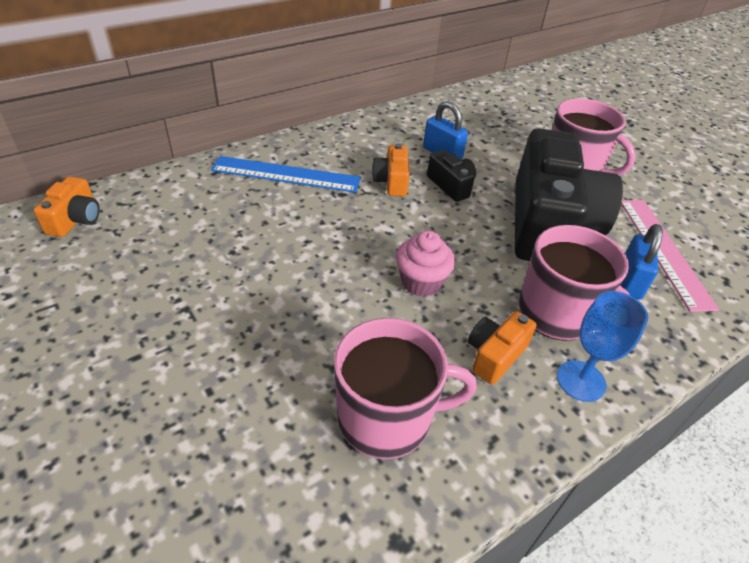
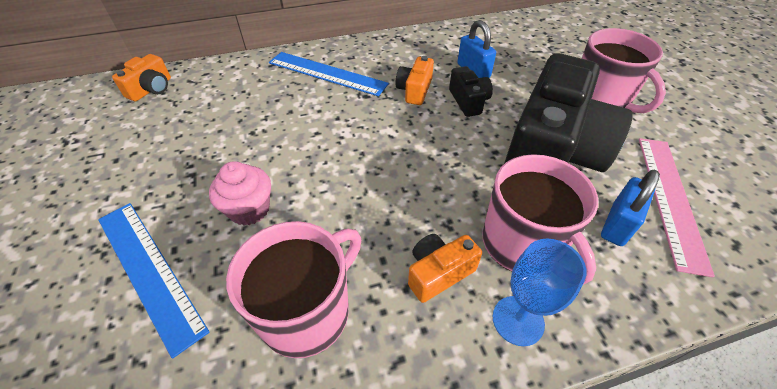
camera: 20 degrees right, 5 degrees up
(193, 418) = (149, 270): none -> blue ruler
(386, 418) = (307, 311): pink mug -> pink mug turned 60 degrees counterclockwise
(421, 282) = (399, 187): pink cupcake -> pink cupcake (249, 209)

